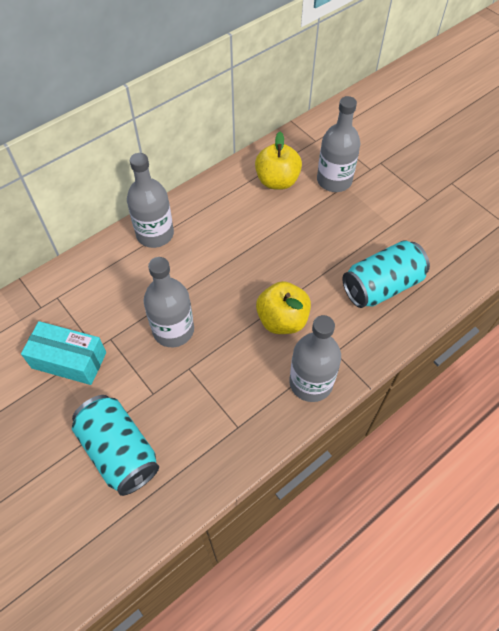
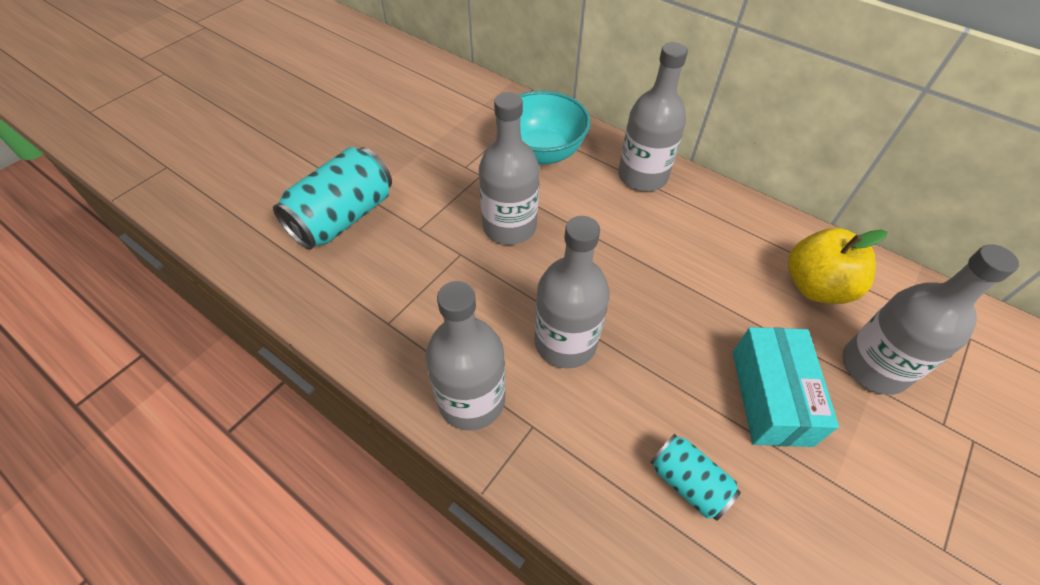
camera: 75 degrees right, 5 degrees down
(69, 360) = (445, 150): turquoise box -> turquoise box (771, 397)
(102, 290) = (541, 152): none -> turquoise bowl
(282, 320) = (565, 342): yellow apple -> grey bottle
(381, 286) = (688, 483): turquoise can -> turquoise can, size x0.55

